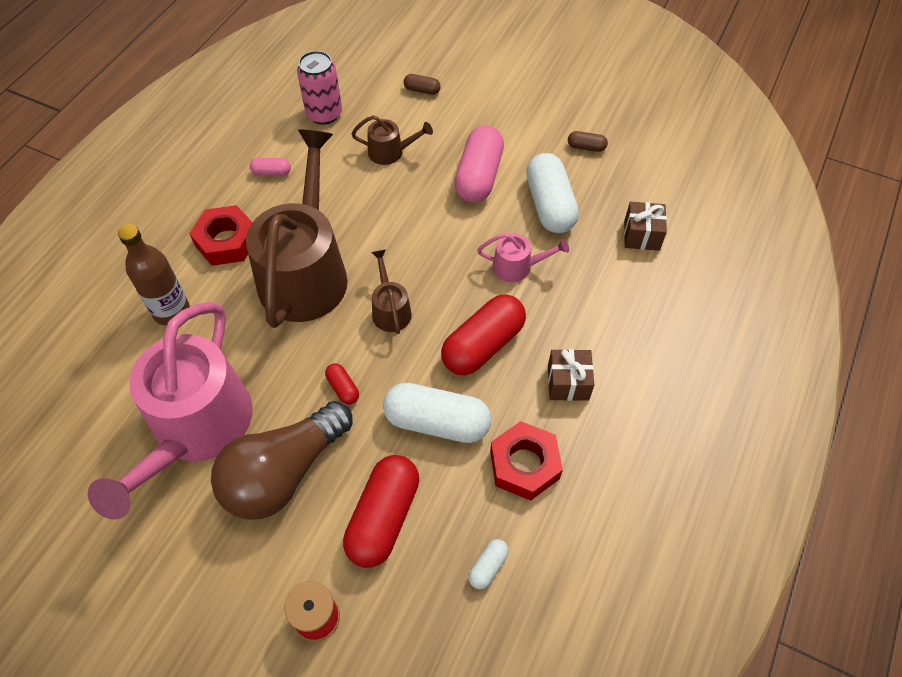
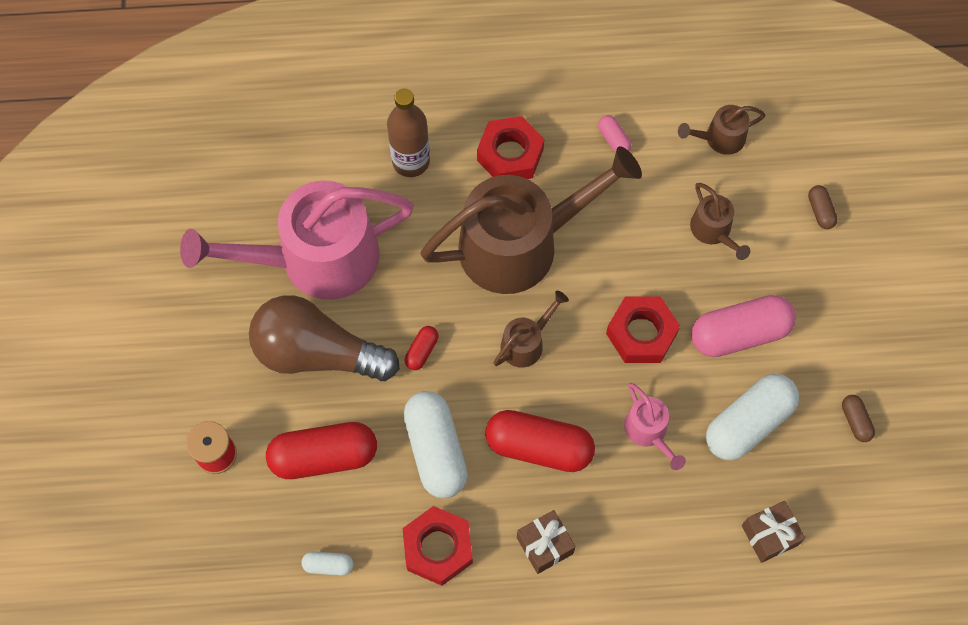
camera: 60 degrees right, 10 degrees up
(324, 114) = (720, 138): pink can -> brown watering can
(437, 232) = (641, 333): none -> red nut

